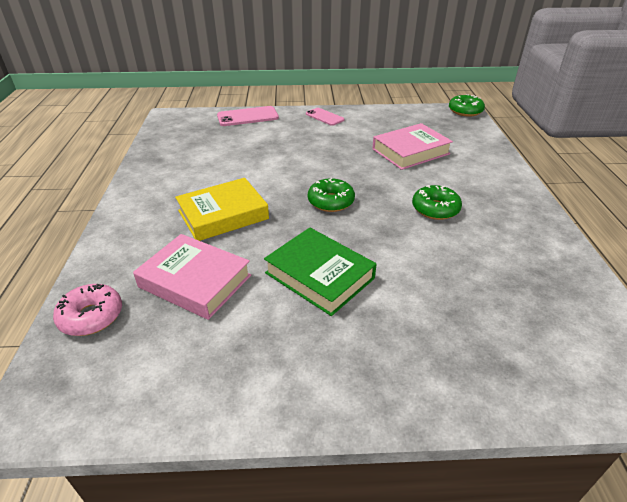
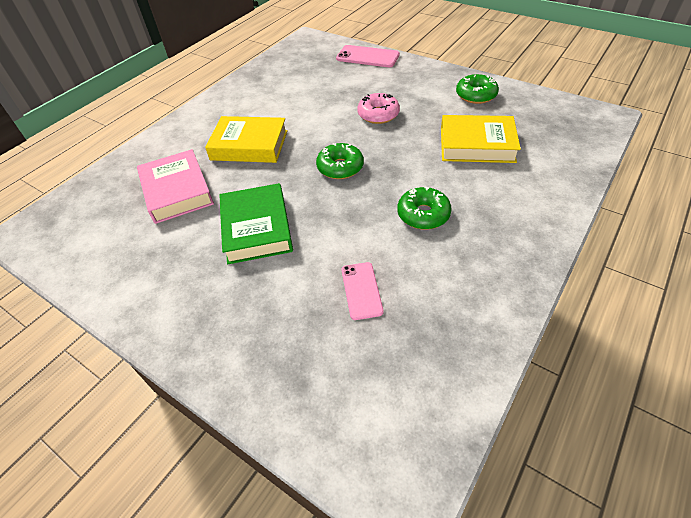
camera: 40 degrees right, 10 degrees up
(91, 316) = (102, 187): pink donut -> pink donut (378, 114)
(324, 117) = (437, 77): pink phone -> pink phone (361, 290)
(410, 151) = (477, 144): pink book -> yellow book
(465, 111) = (606, 117): green donut -> green donut (476, 95)

